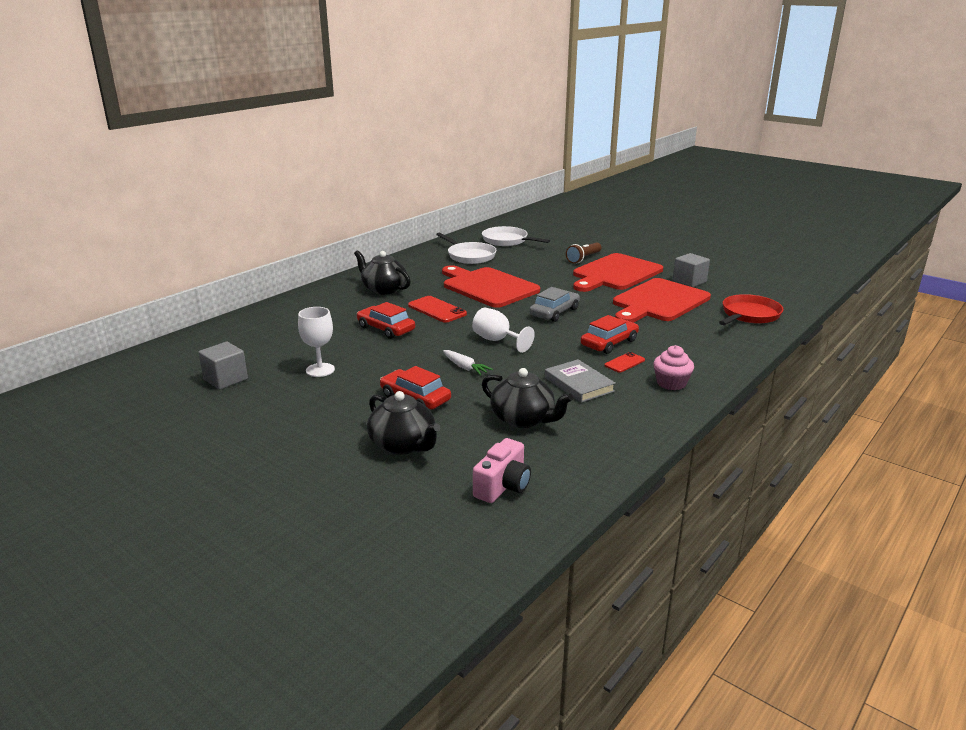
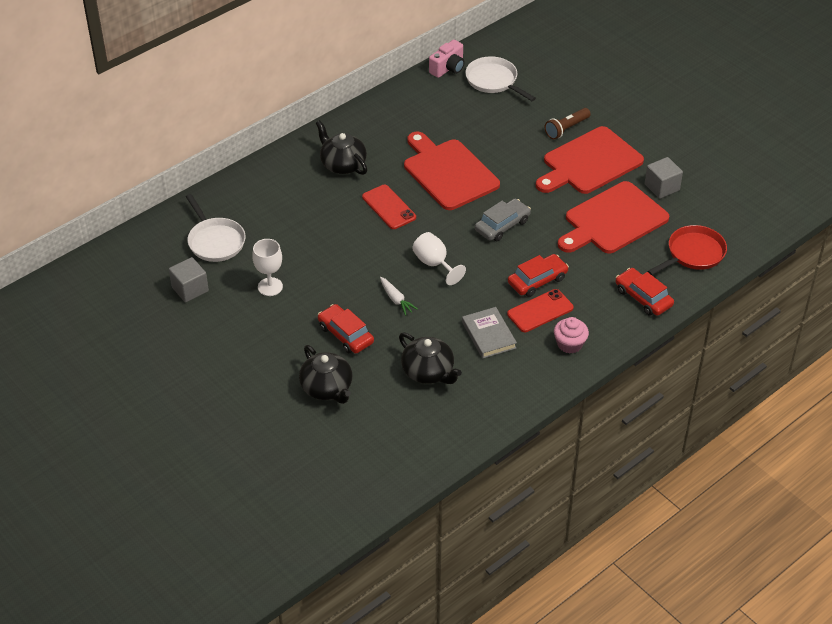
camera: 10 degrees right, 20 degrees up
(386, 329) = (335, 233): red car -> red car (643, 297)
(469, 256) = (444, 109): white pan -> white pan (215, 241)
(503, 486) = (393, 441): pink camera -> pink camera (448, 68)
(624, 363) = (540, 311): red phone -> red phone, size x1.67

